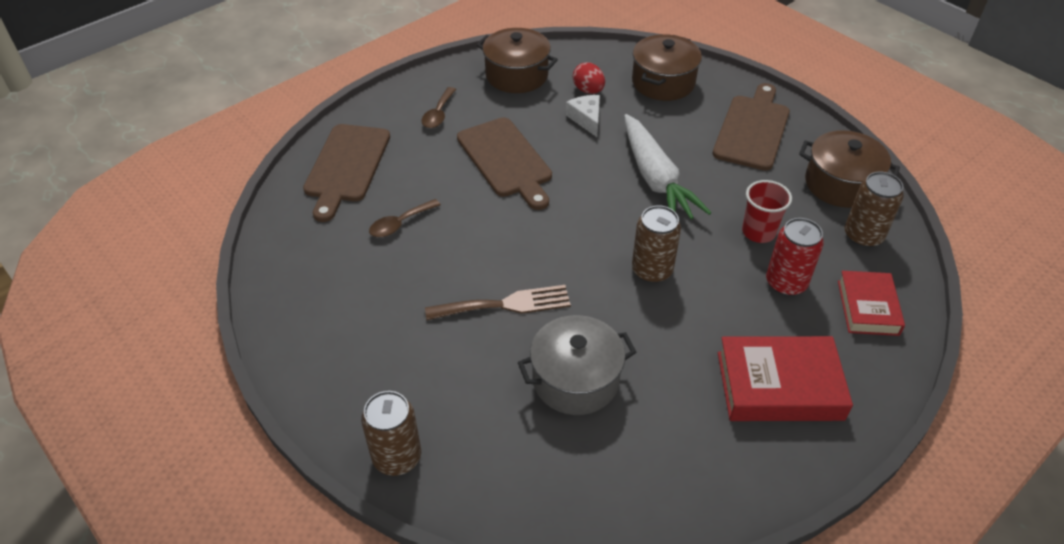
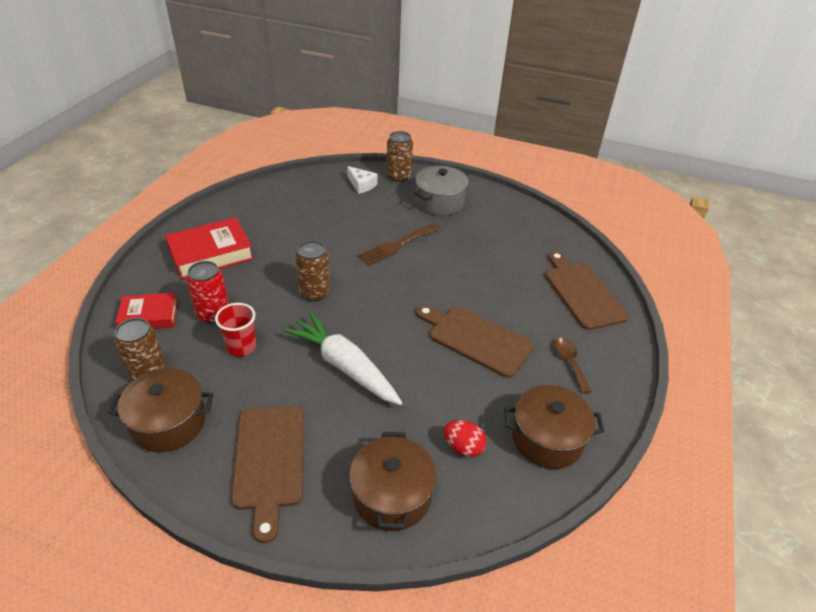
camera: 150 degrees right, 5 degrees down
(400, 224) = (503, 268): brown spoon -> none
(575, 379) = (332, 224): grey pot -> grey pot (440, 202)
(586, 119) = (441, 408): white cheese -> white cheese (361, 185)
(868, 307) = (149, 316): red book -> red book turned 75 degrees counterclockwise

